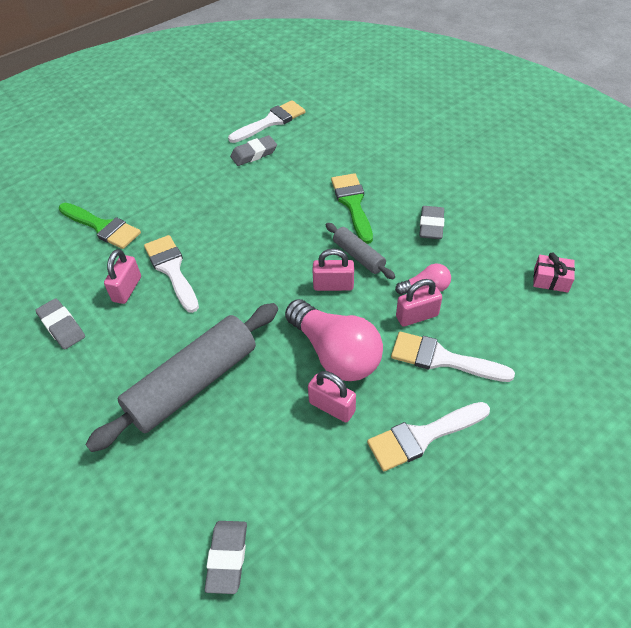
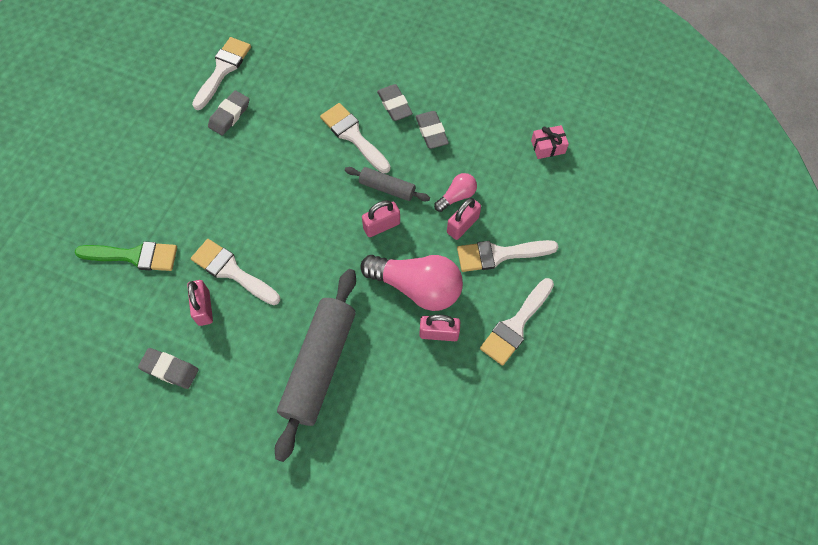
camera: 30 degrees left, 15 degrees up
(227, 558) = (429, 482): grey eraser -> grey eraser (394, 105)
(352, 204) = (353, 136): green brush -> white brush

